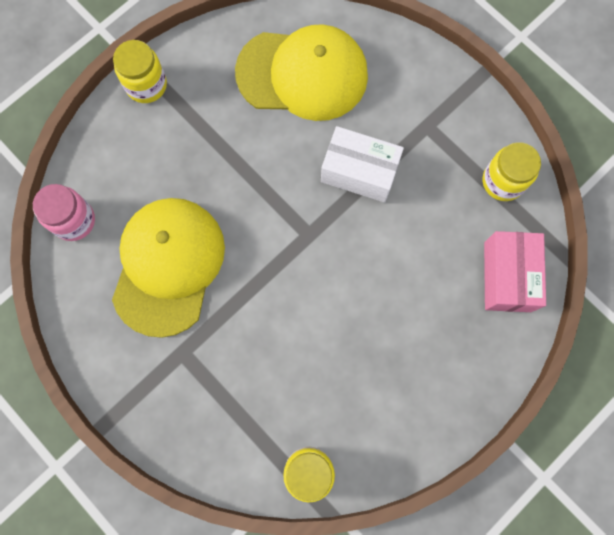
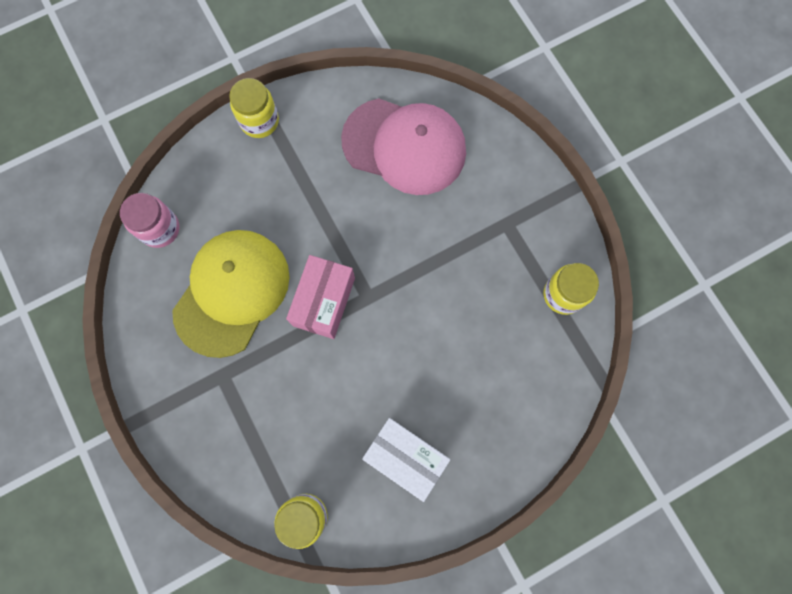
camera: 15 degrees right, 0 degrees up
(302, 74) = (404, 146): yellow cap -> pink cap
(359, 172) = (431, 251): white box -> white box (405, 457)
(507, 276) = (542, 385): pink box -> pink box (324, 301)

